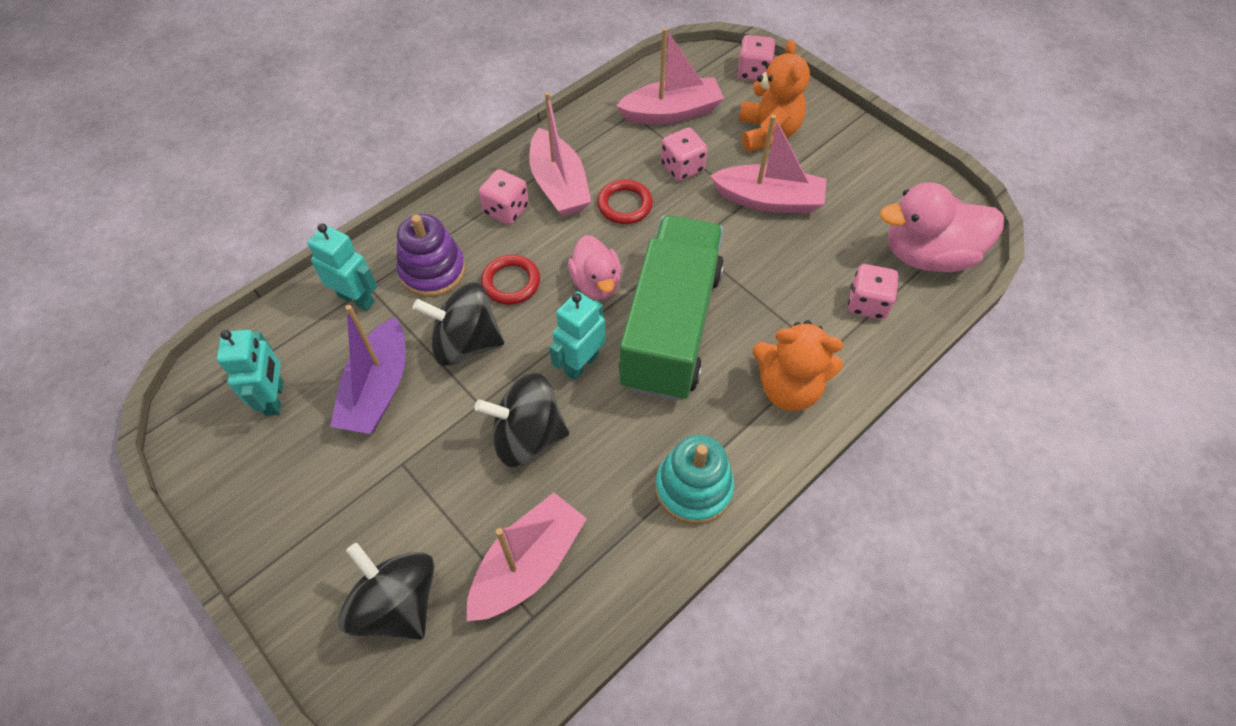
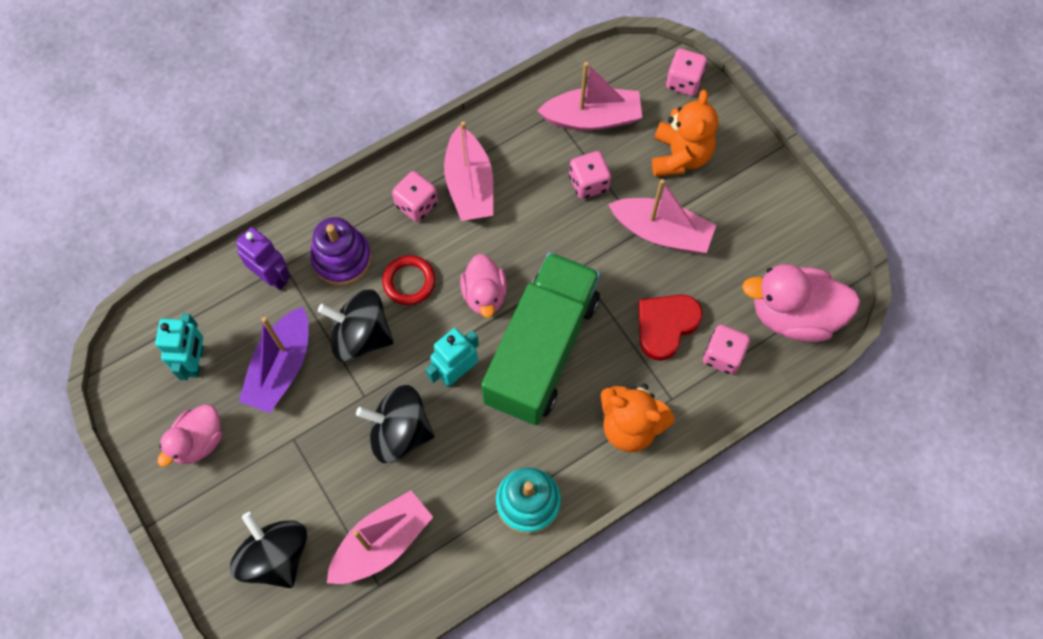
camera: 10 degrees right, 10 degrees up
(286, 485) = (198, 441): none -> pink duck
(356, 299) = (272, 276): turquoise robot -> purple robot
(625, 205) = (526, 216): red ring -> none
(798, 284) = (666, 326): none -> red heart

